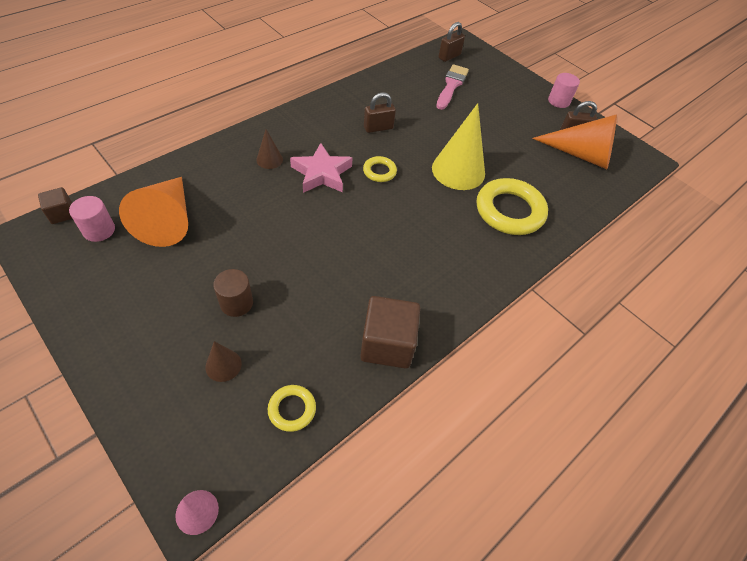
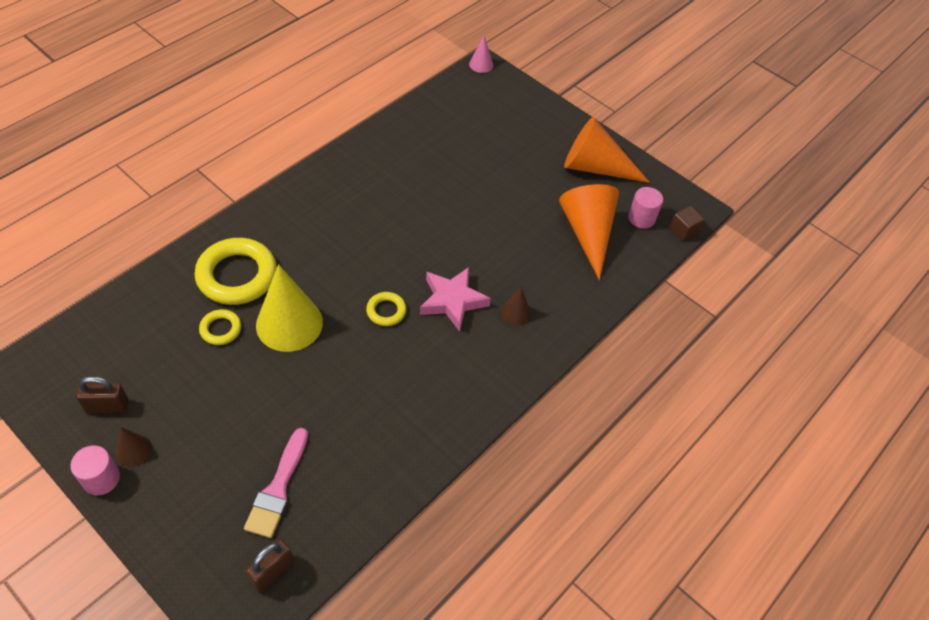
camera: 175 degrees right, 0 degrees up
(223, 365) = (493, 130): brown cone -> brown cone (134, 450)
(236, 303) = (498, 169): brown cylinder -> none
(292, 409) = (437, 109): yellow ring -> yellow ring (221, 329)
(378, 128) = (391, 380): brown padlock -> none
(387, 344) = (371, 149): brown cube -> none
(580, 154) = (112, 370): orange cone -> orange cone (595, 167)

